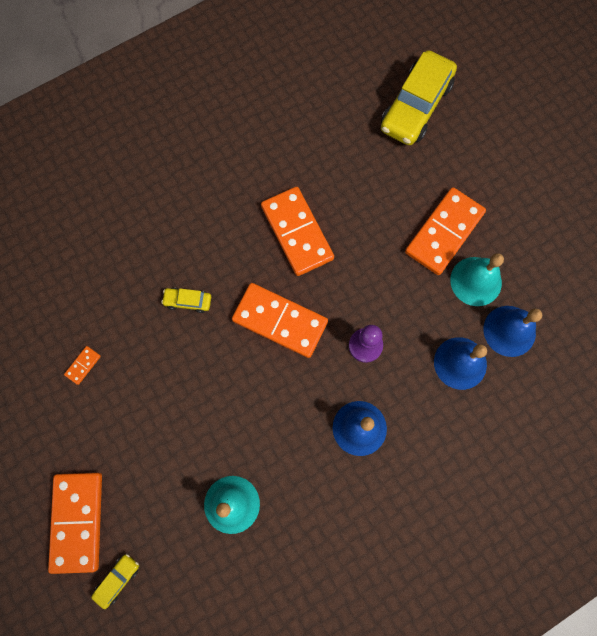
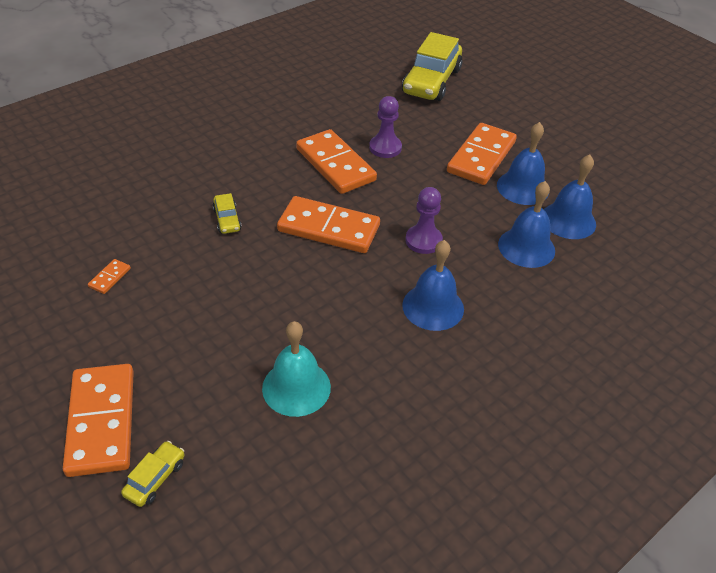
camera: 10 degrees left, 30 degrees down
(188, 301) = (227, 220): yellow car -> yellow car turned 105 degrees counterclockwise
(349, 211) = (385, 148): none -> purple pawn
(476, 281) = (522, 187): turquoise bell -> blue bell

